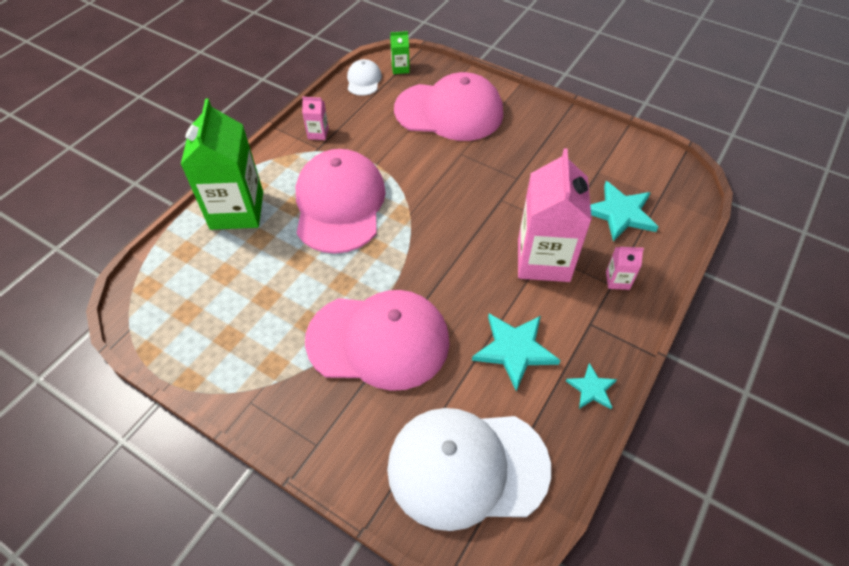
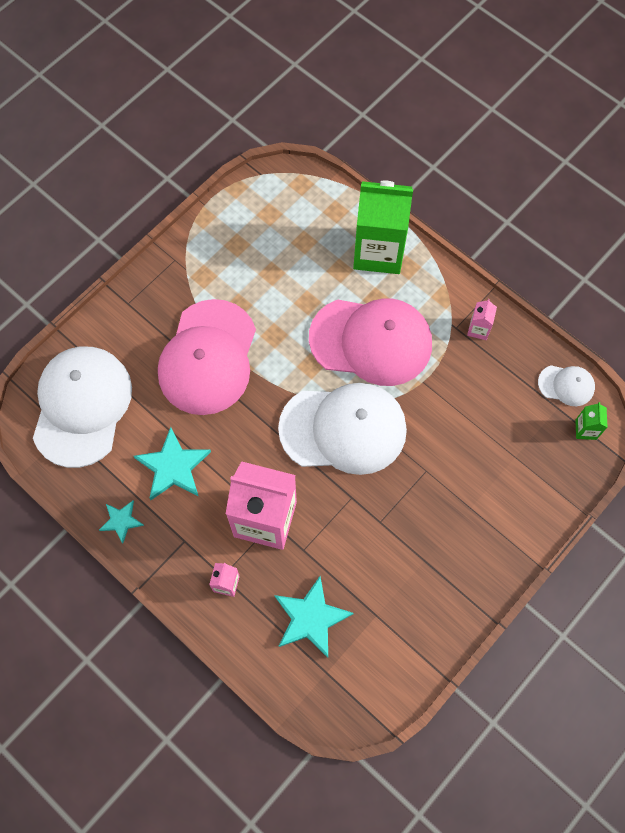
camera: 100 degrees right, 15 degrees up
(436, 213) = (343, 429): none -> white cap
(449, 111) = (498, 472): pink cap -> none

